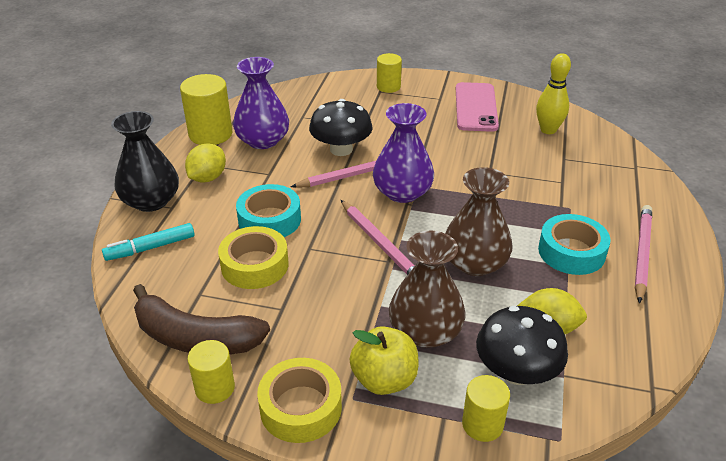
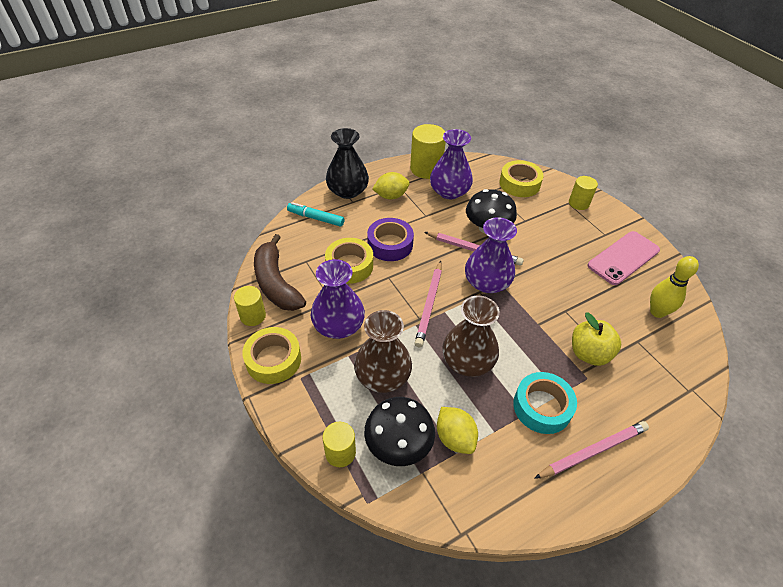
camera: 45 degrees right, 10 degrees up
(269, 220) = (390, 244): turquoise tape -> purple tape
(319, 99) = (519, 184): none -> yellow tape
(322, 324) = (338, 325): none -> purple vase
(384, 379) = (327, 382): yellow apple -> yellow apple (589, 353)

